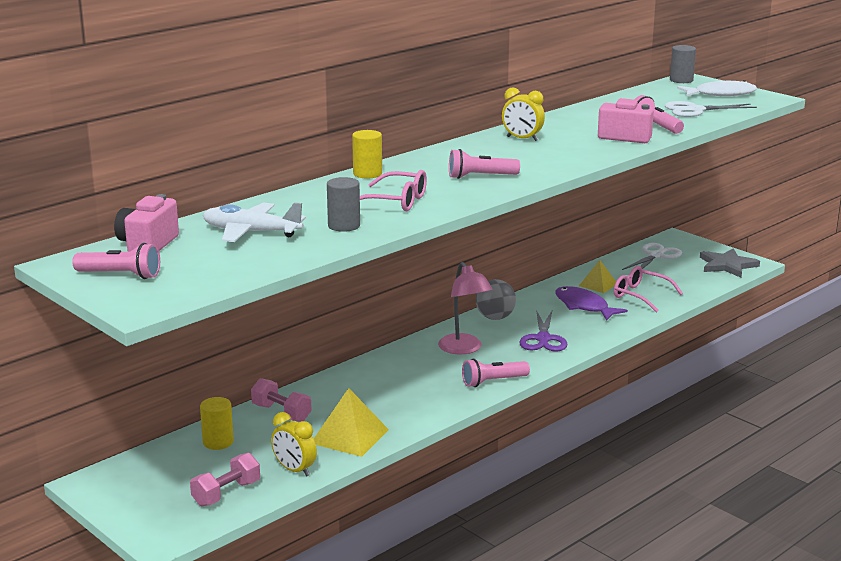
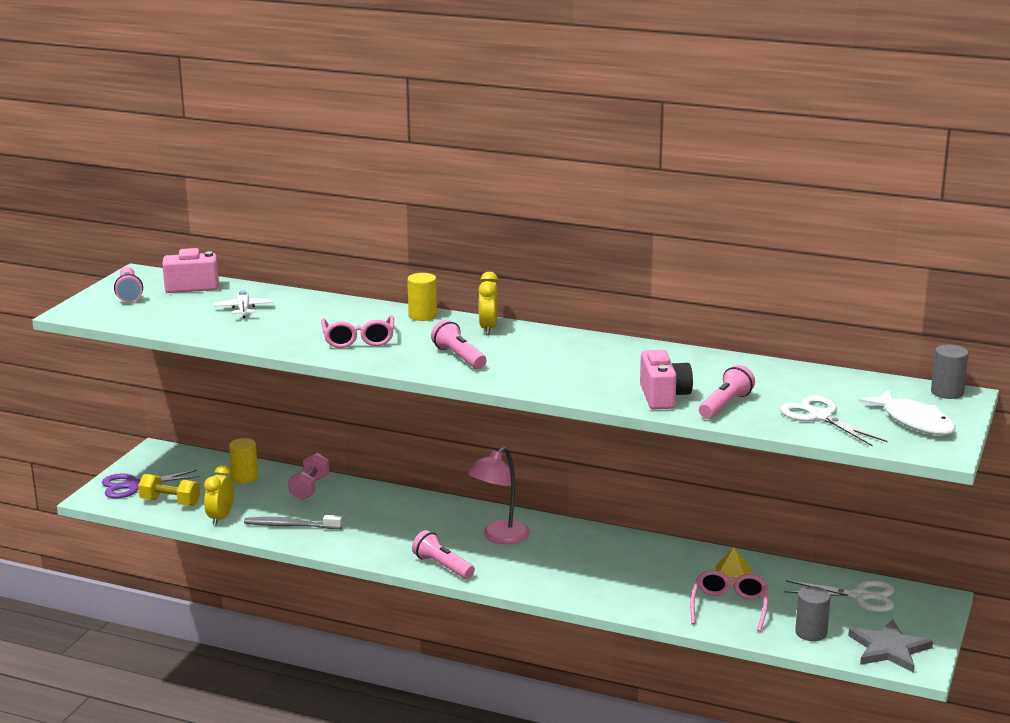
camera: 65 degrees right, 0 degrees up
(226, 493) = (170, 502): pink dumbbell -> yellow dumbbell
(251, 232) = (243, 309): white plane -> white plane, size x0.65
(344, 226) = (283, 334): grey cylinder -> grey cylinder (811, 633)
(349, 436) = (290, 526): yellow pyramid -> grey toothbrush
(495, 317) = (586, 537): grey ball -> none
(522, 139) = (599, 353): yellow clock -> yellow clock (488, 328)
(543, 339) = (560, 572): purple scissors -> purple scissors (133, 485)
(584, 306) = (664, 578): purple fish -> none

